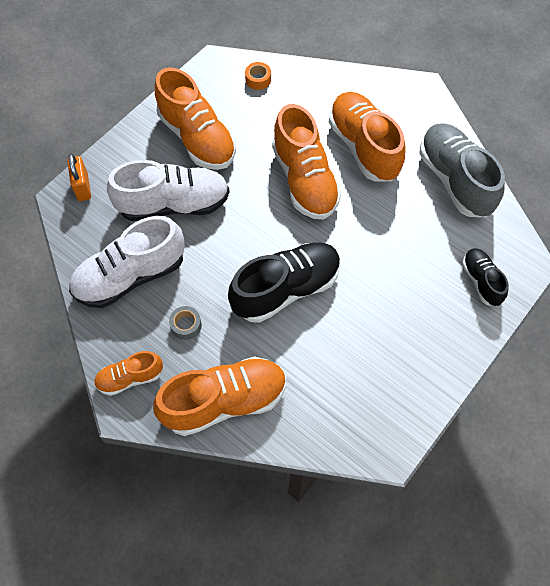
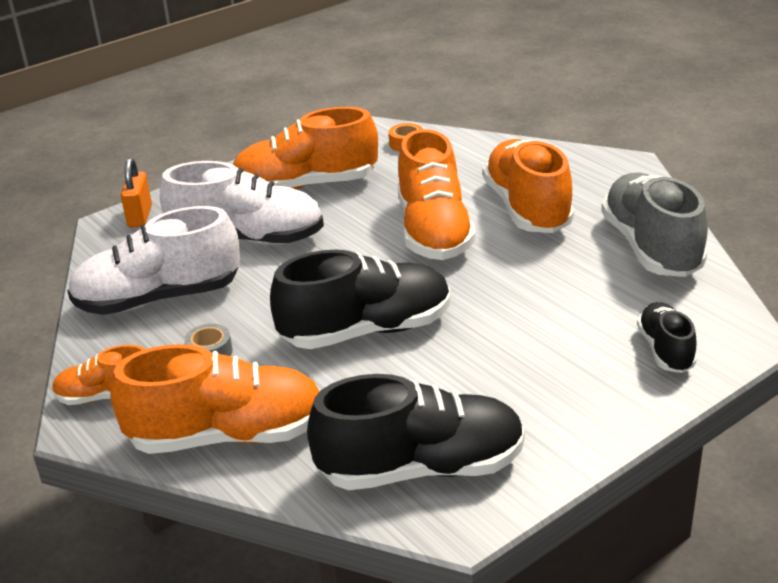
camera: 15 degrees right, 30 degrees down
(197, 138) = (306, 186): orange shoe -> orange shoe turned 105 degrees clockwise
(355, 409) = (421, 468): none -> black shoe

